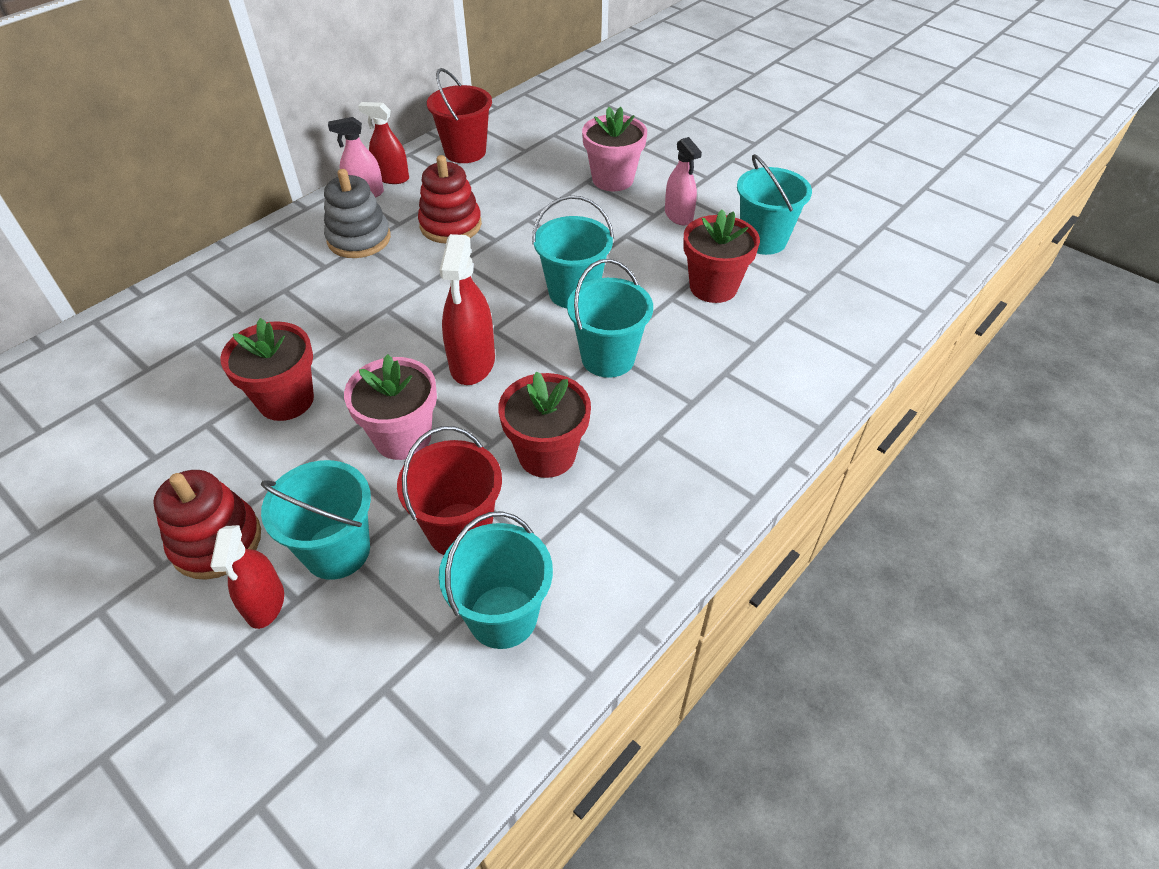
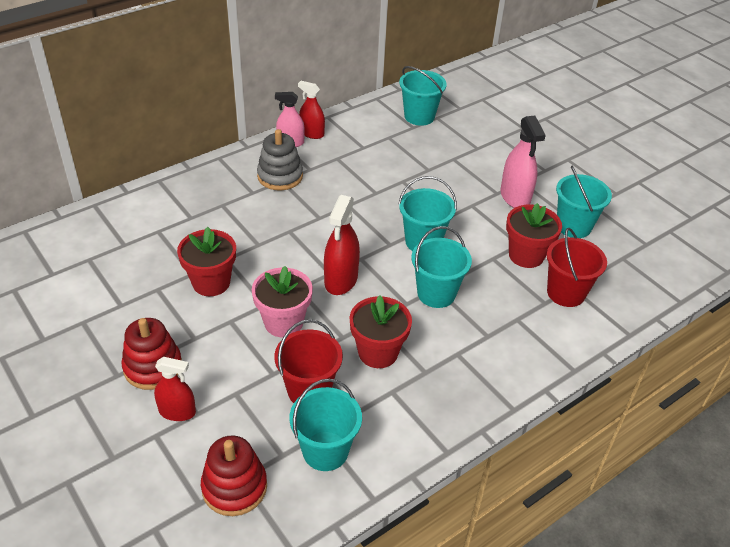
camera: 10 degrees right, 5 degrees down
(265, 603) = (177, 412): red spray bottle -> red spray bottle turned 90 degrees counterclockwise
(337, 551) = (227, 388): turquoise bucket -> turquoise bucket (419, 116)
(450, 225) = (346, 176): red stacking toy -> red stacking toy (234, 487)
(465, 152) = (368, 121): red bucket -> red bucket (566, 293)
(612, 179) = (473, 160): pink flower pot -> none
(678, 216) = (515, 197): pink spray bottle -> pink spray bottle, size x1.51

